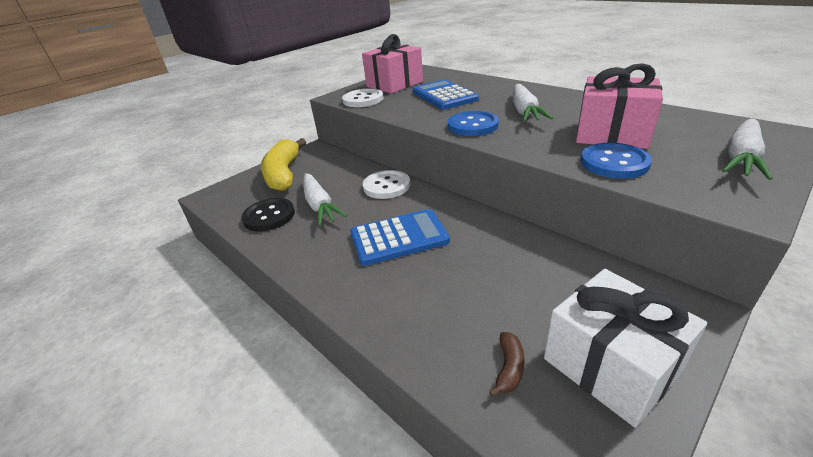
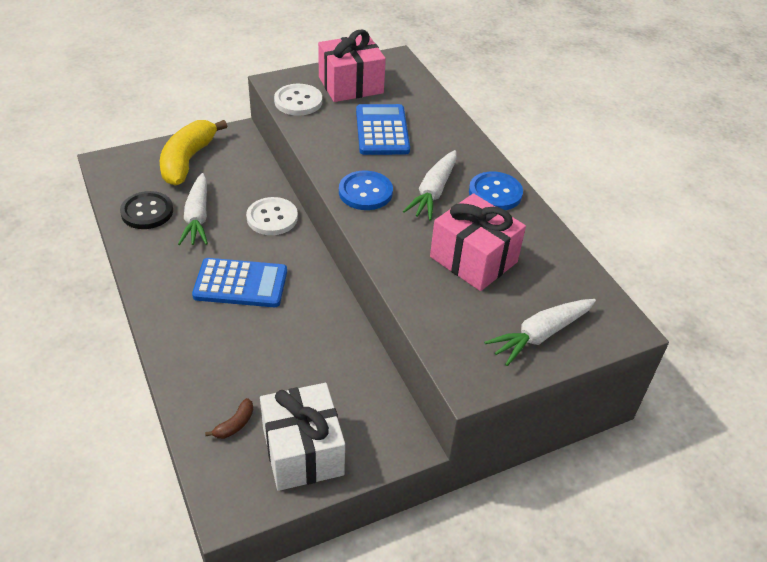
camera: 15 degrees right, 10 degrees up
(614, 163) = (432, 294): blue button -> blue button (495, 193)

